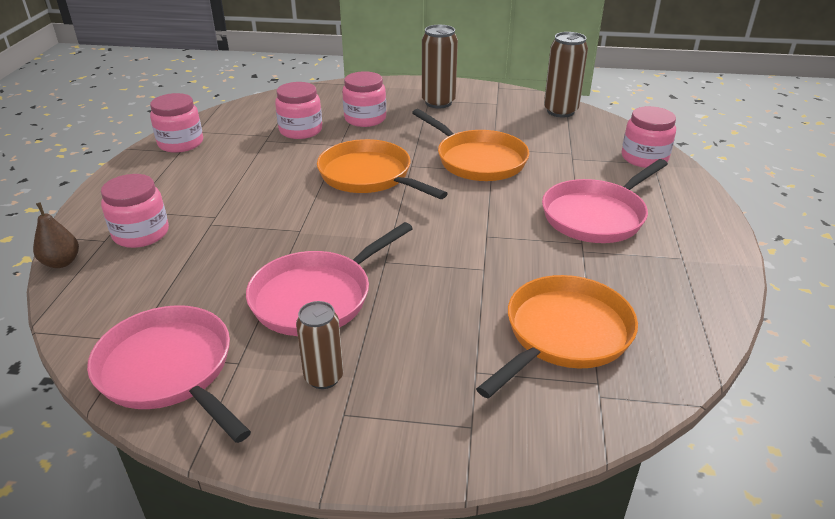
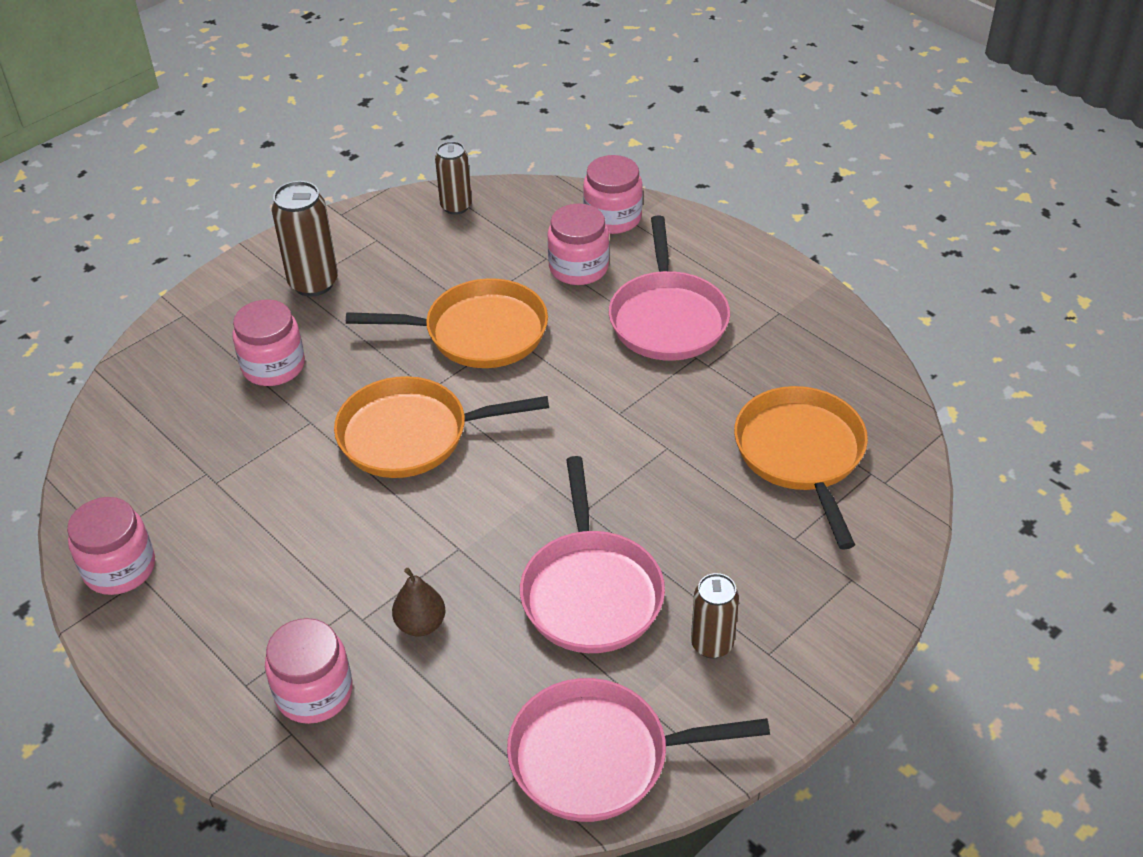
camera: 50 degrees left, 10 degrees up
(61, 262) = (300, 791): brown pear -> brown pear (421, 624)
(300, 130) = (230, 437): pink jar -> pink jar (578, 268)
(560, 111) = (456, 206): brown can -> brown can, size x0.66

